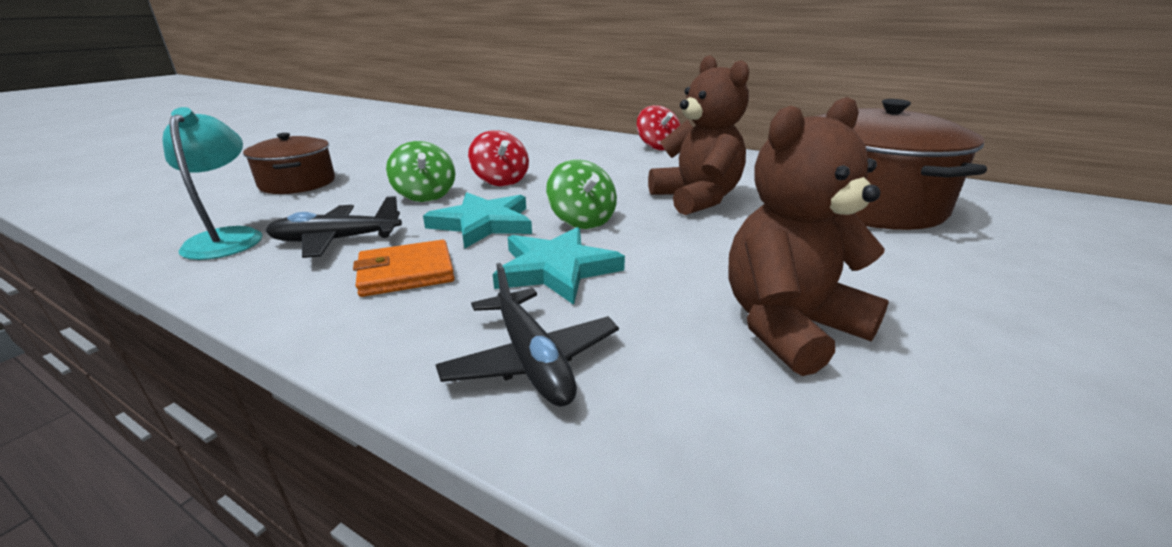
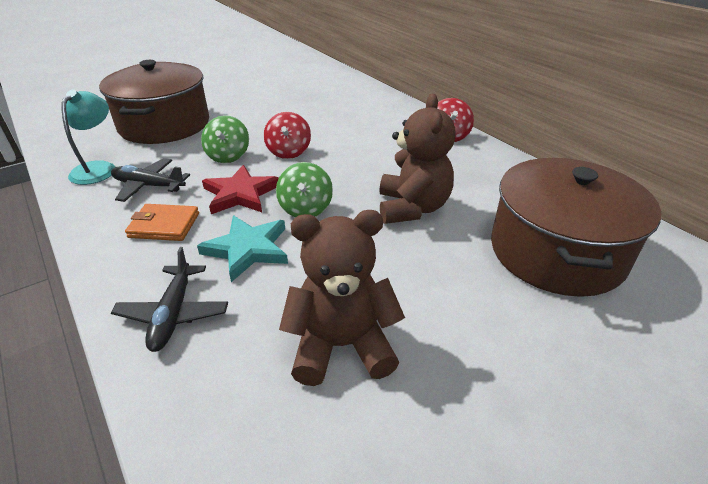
camera: 25 degrees right, 10 degrees up
(297, 183) = (164, 125): brown pot -> brown pot, size x1.81
(483, 224) = (240, 194): turquoise star -> red star

